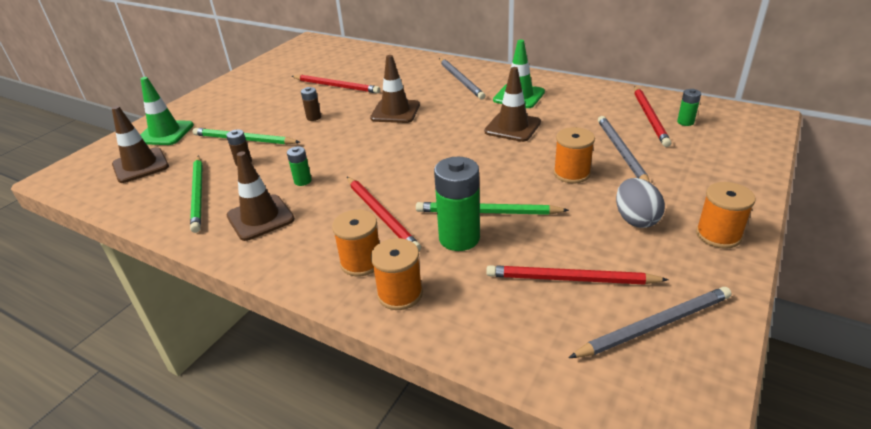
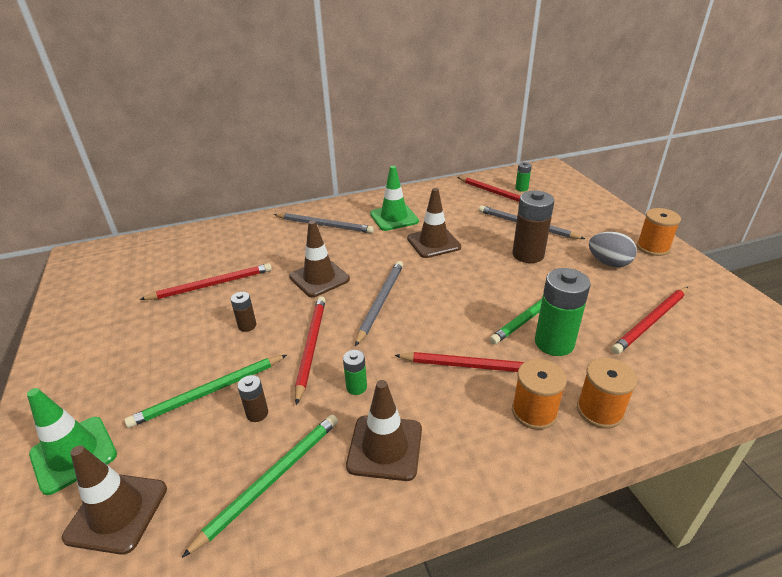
camera: 50 degrees left, 0 degrees up
(198, 194) = (271, 480): green pencil -> green pencil turned 75 degrees counterclockwise
(321, 147) = (311, 347): none -> red pencil
(571, 173) = (528, 255): orange spool -> brown battery
(653, 325) = (723, 317): grey pencil -> grey pencil (380, 302)

